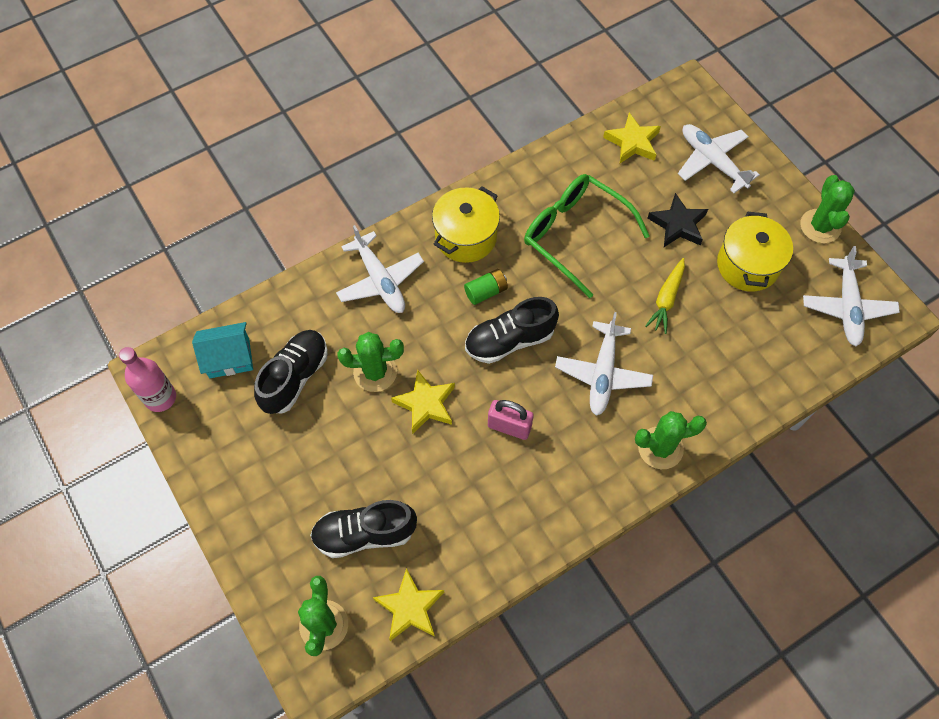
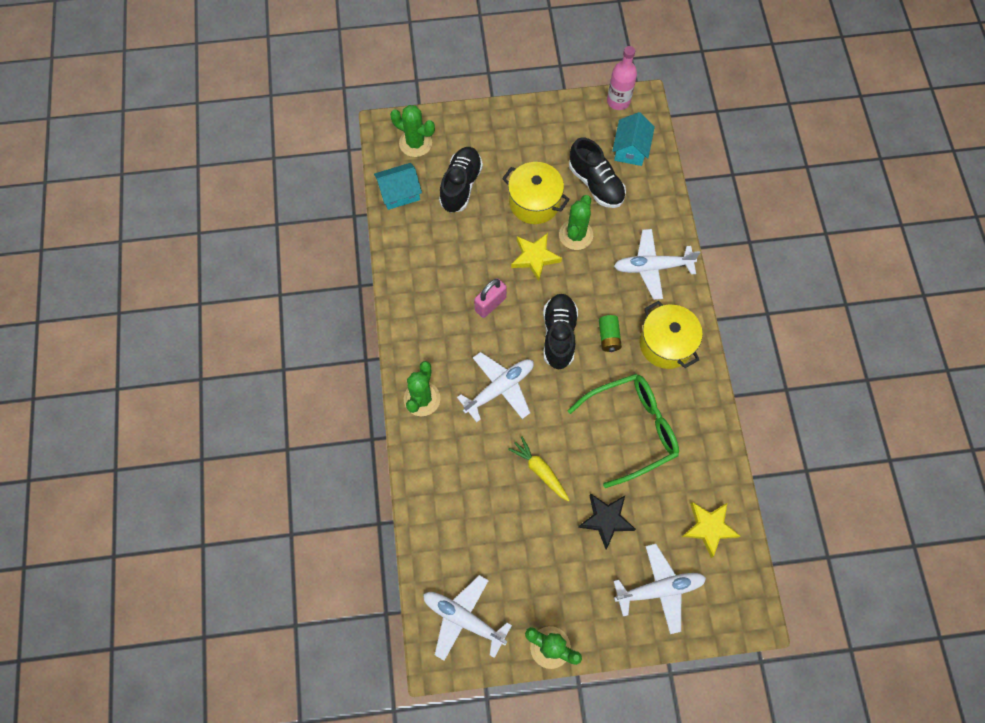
camera: 115 degrees right, 5 degrees up
(409, 607) = (399, 193): yellow star -> turquoise house
(602, 373) = (499, 388): white plane -> white plane turned 105 degrees clockwise
(747, 265) = (541, 556): yellow pot -> yellow pot (534, 202)

